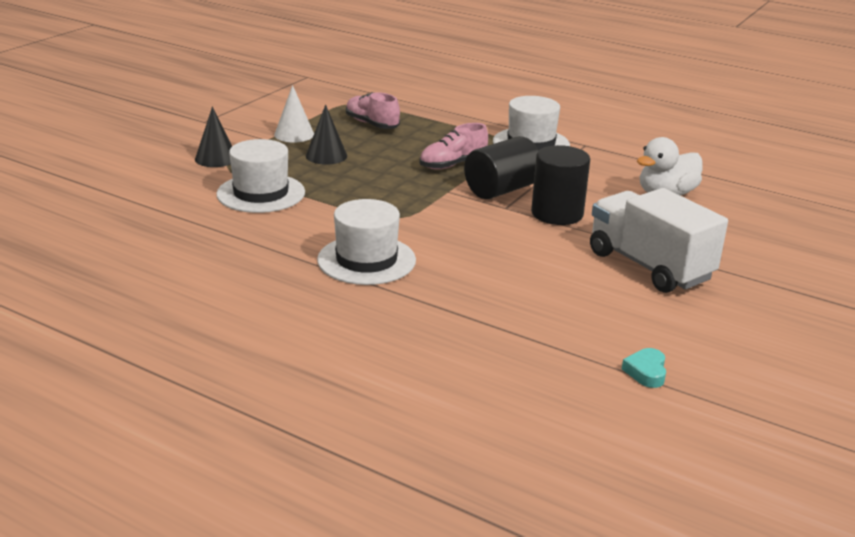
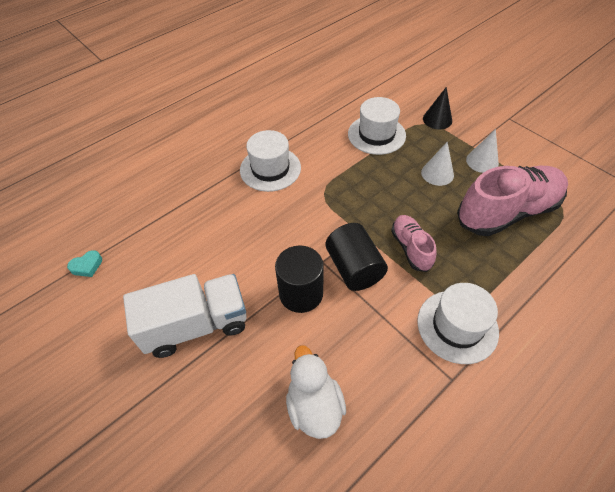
camera: 110 degrees right, 25 degrees up
(326, 156) = (437, 173): black cone -> white cone
(372, 124) = (507, 212): pink shoe -> pink shoe, size x1.91
(646, 372) = (87, 266): turquoise heart -> turquoise heart turned 120 degrees clockwise

